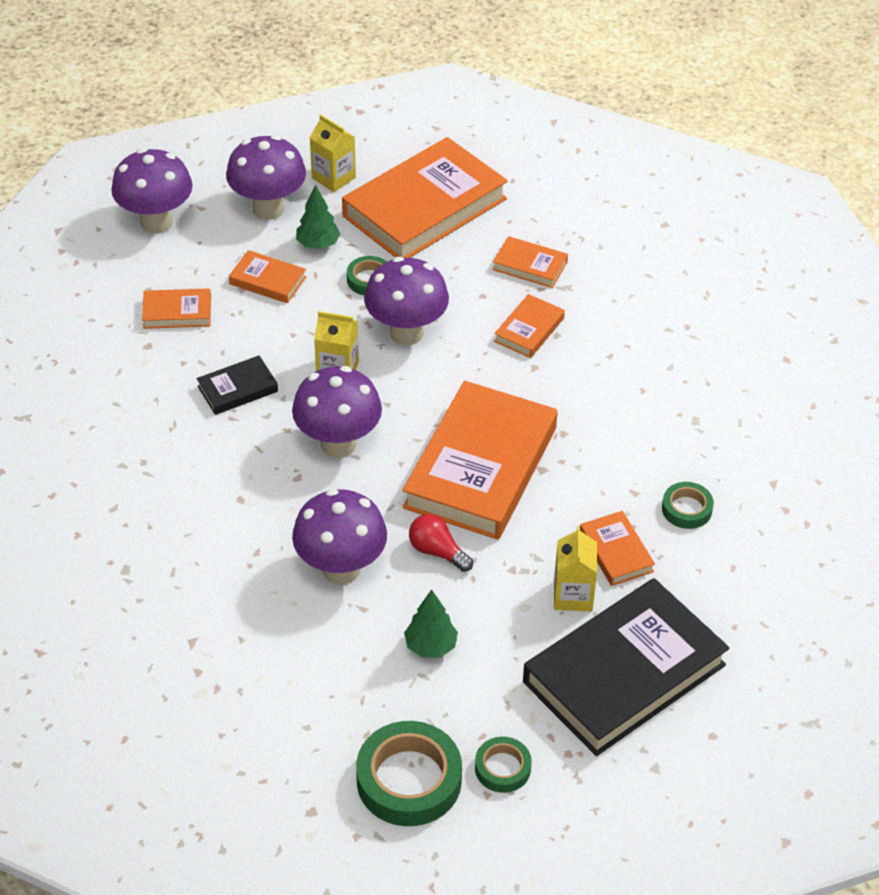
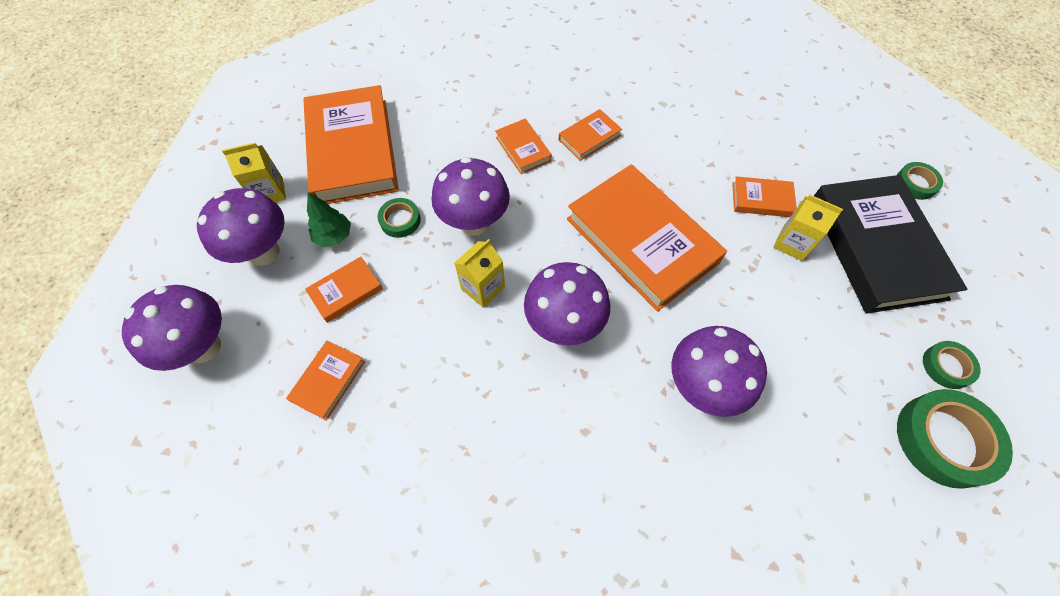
camera: 60 degrees left, 15 degrees up
(237, 389) = (455, 373): black book -> none
(430, 646) = (809, 359): green tree -> none
(437, 551) = (713, 309): red light bulb -> none
(530, 266) = (461, 119): orange book -> orange book (589, 137)
(686, 509) = (740, 144): green tape -> green tape (915, 183)

